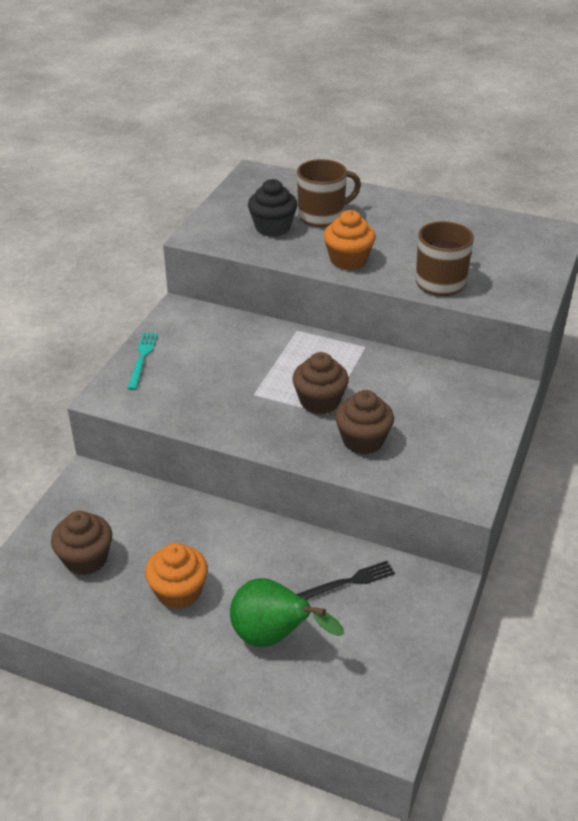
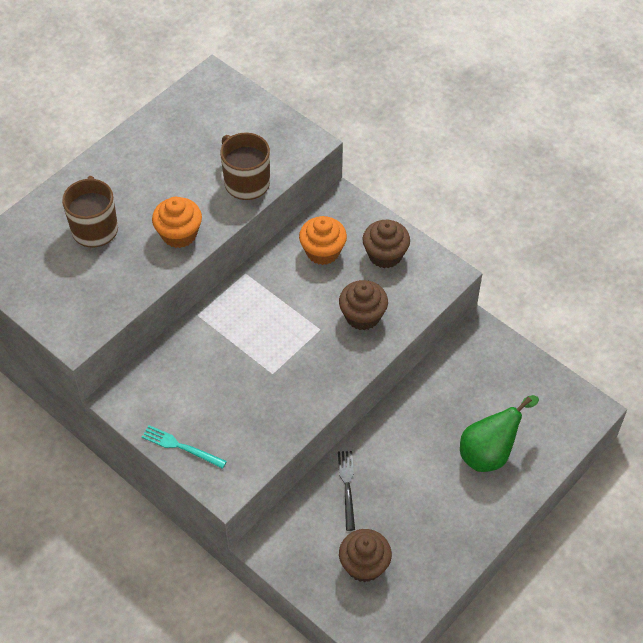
camera: 70 degrees left, 15 degrees up
(179, 592) = (424, 504): orange cupcake -> orange cupcake (322, 251)
(272, 227) = (93, 273): black cupcake -> none
(319, 401) = (303, 329): brown cupcake -> brown cupcake (385, 255)
(348, 582) = (455, 388): black fork -> black fork (347, 487)

